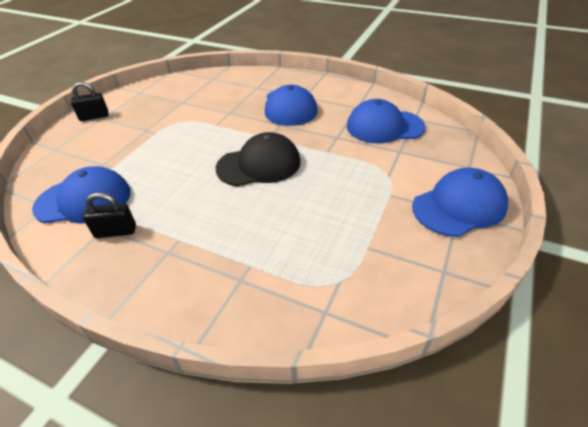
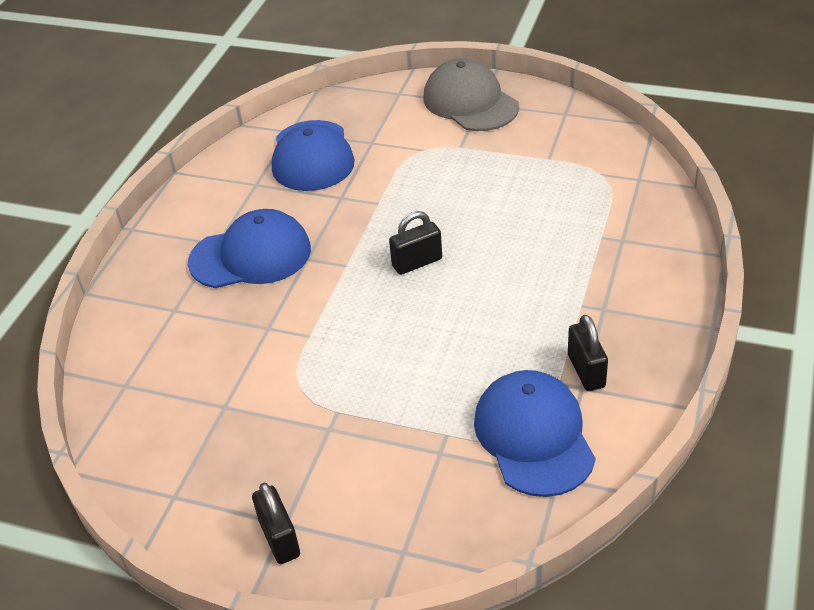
camera: 95 degrees left, 0 degrees up
(259, 165) = (417, 262): black cap -> black padlock
(459, 206) = (470, 102): blue cap -> grey cap

